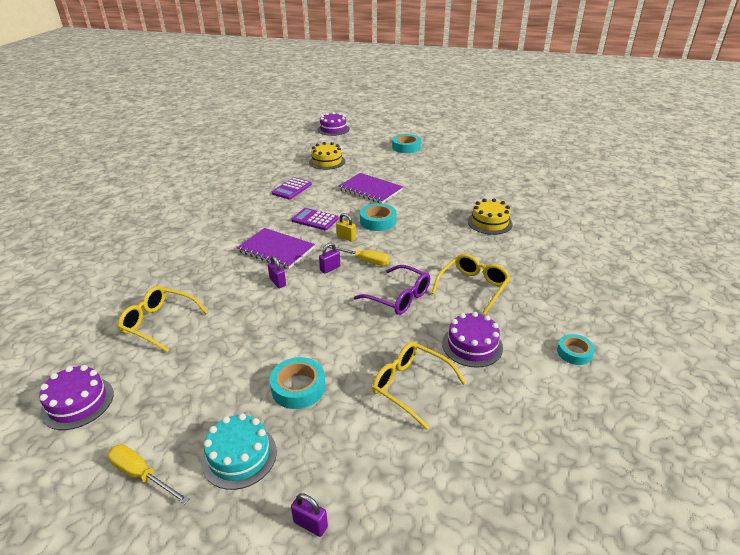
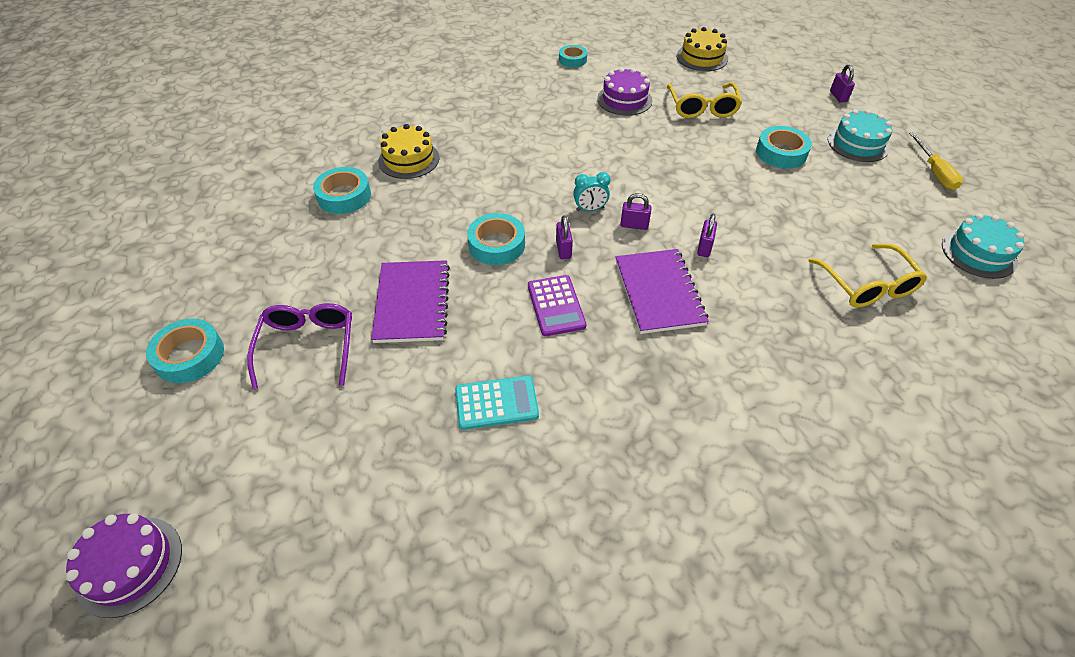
camera: 130 degrees left, 15 degrees up
(77, 402) = (978, 253): purple cake -> turquoise cake
(292, 189) = (496, 403): purple calculator -> turquoise calculator
(327, 161) = (343, 435): yellow cake -> yellow cake (702, 57)
(346, 237) = (563, 249): yellow padlock -> purple padlock
(364, 261) = (590, 209): yellow screwdriver -> turquoise clock
(399, 297) = (617, 158): purple glasses -> purple glasses (308, 346)
(473, 287) = (548, 125): yellow glasses -> none
(474, 196) = (344, 196): none -> turquoise tape

